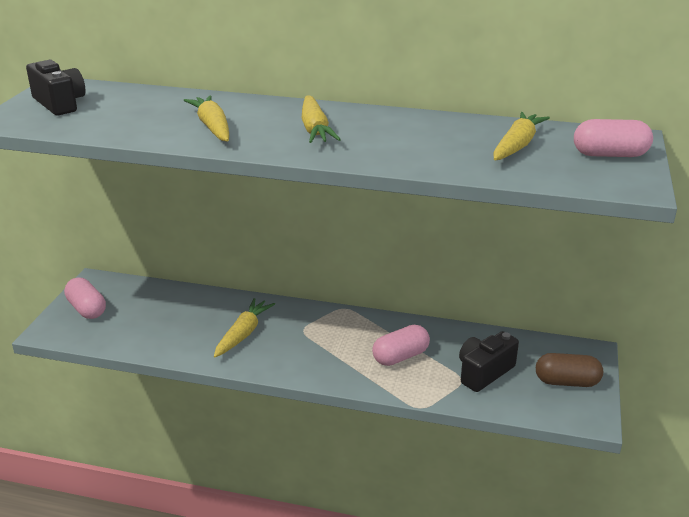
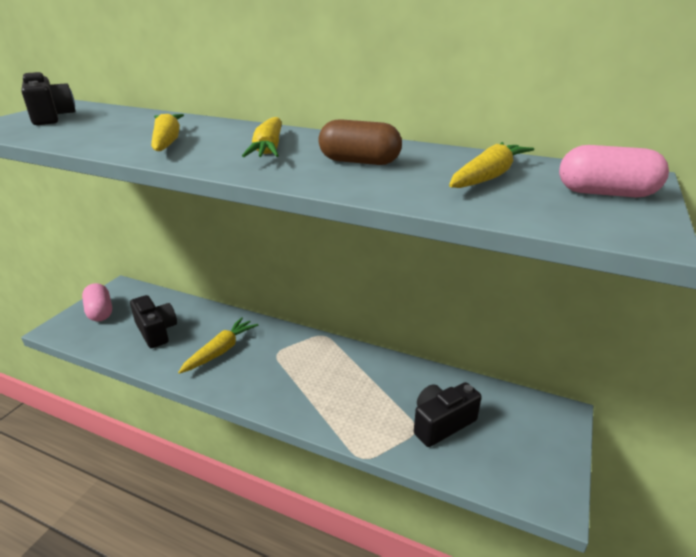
camera: 10 degrees right, 0 degrees up
(163, 322) = (156, 331): none -> black camera
(400, 357) = (360, 394): pink capsule -> none
(567, 382) = (531, 447): brown capsule -> brown capsule (359, 162)

